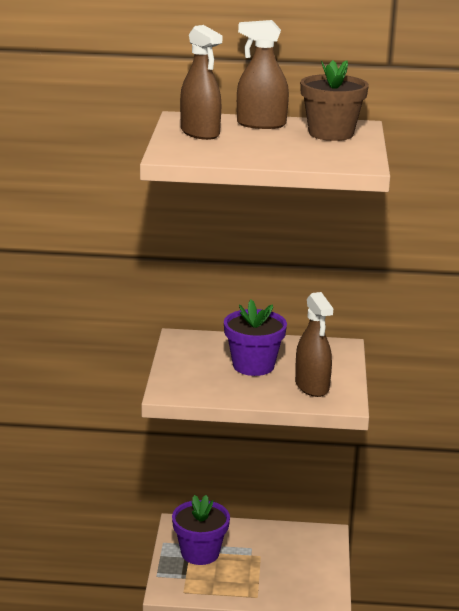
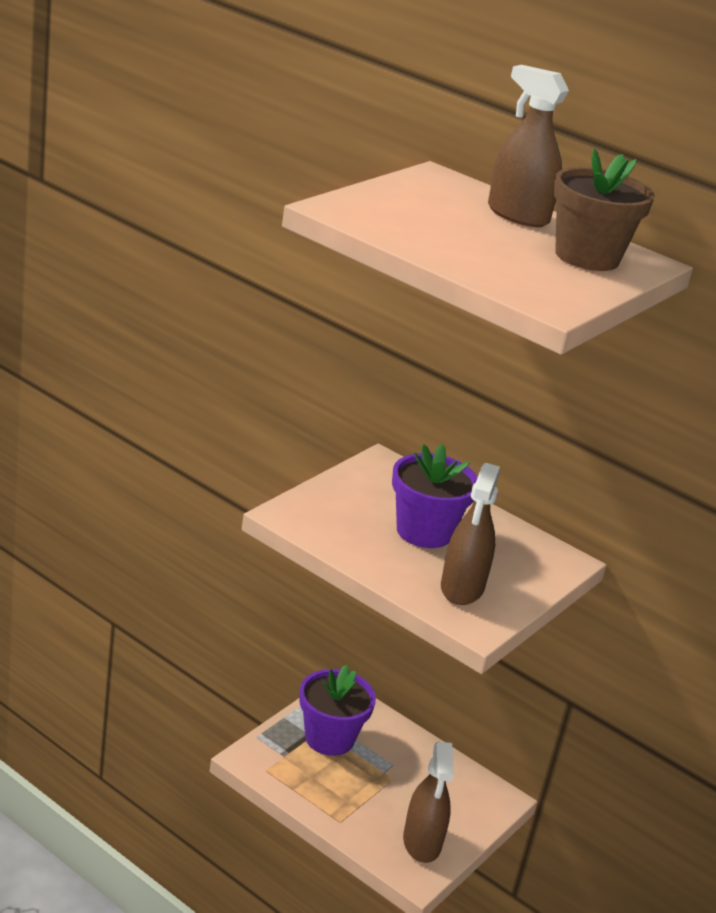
camera: 30 degrees right, 5 degrees up
(200, 133) = (421, 198): brown spray bottle -> brown spray bottle (422, 842)

